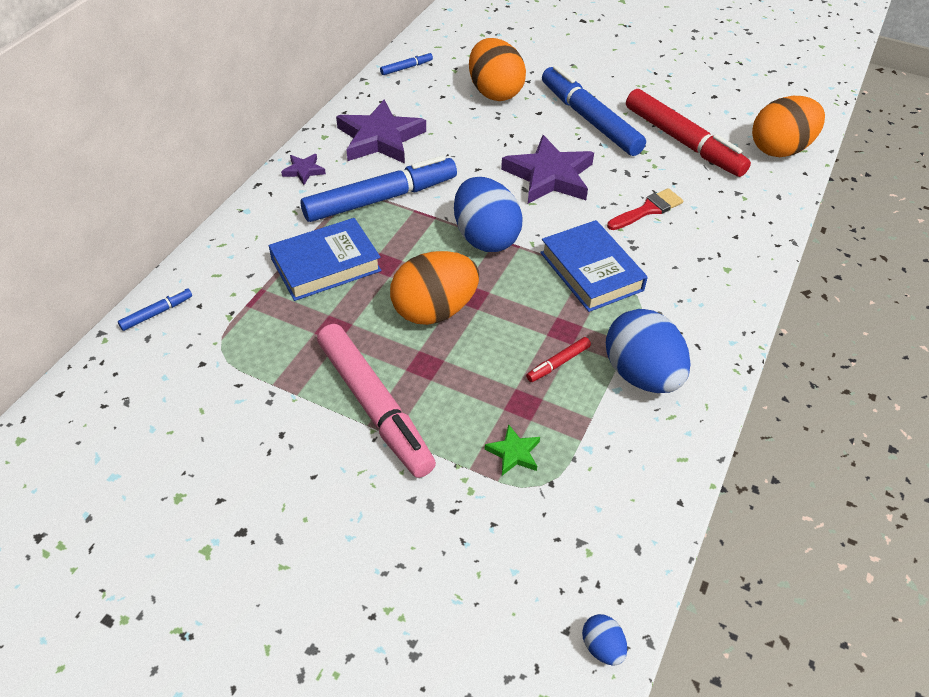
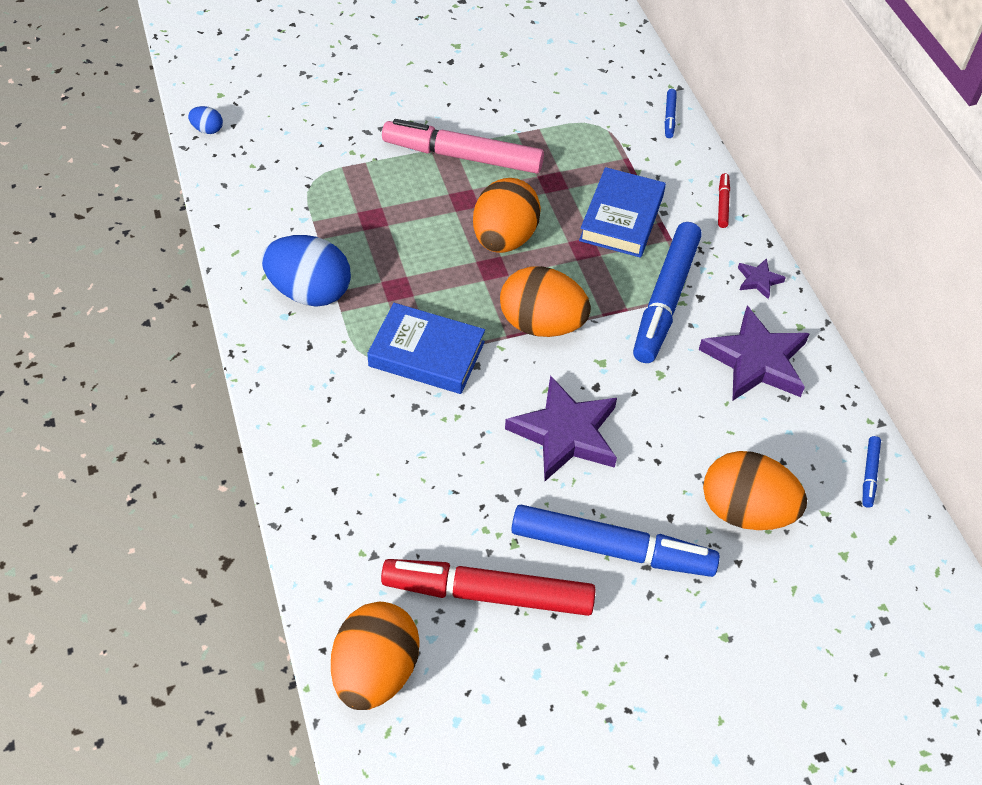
camera: 135 degrees right, 5 degrees up
(485, 238) = (541, 324): blue egg -> orange egg
(514, 453) = (347, 186): green star -> none
(558, 363) = (377, 260): red marker -> red marker (722, 204)
(648, 210) = (440, 460): red brush -> none

